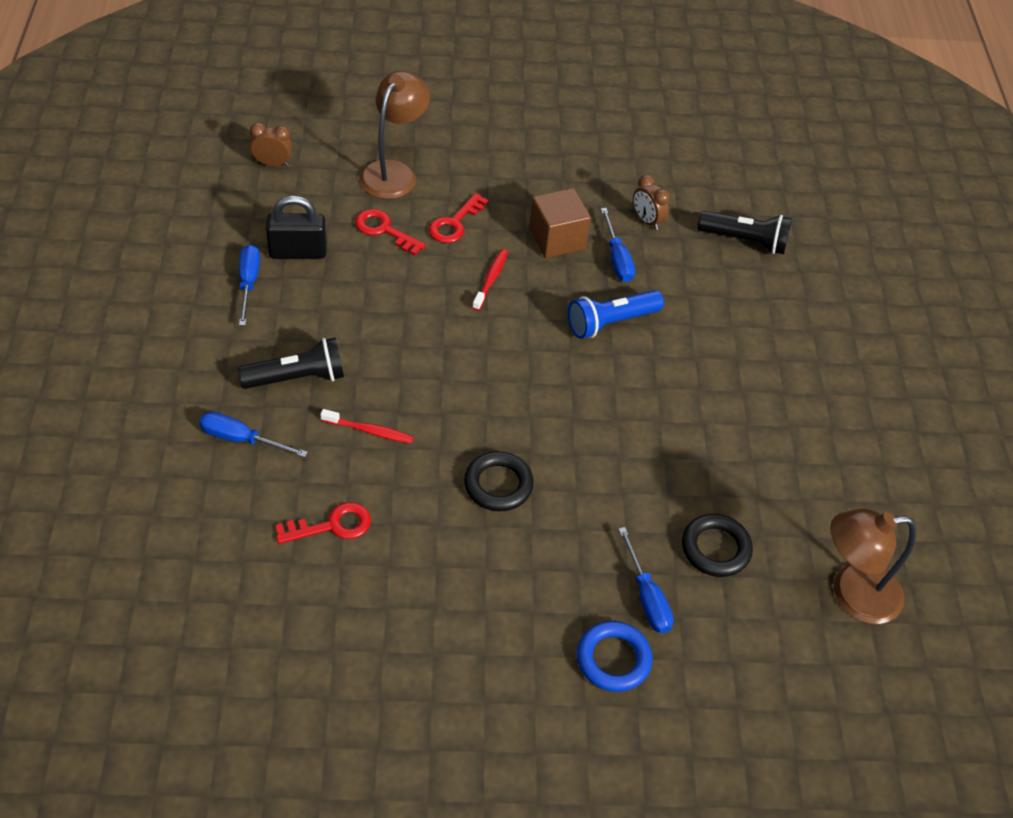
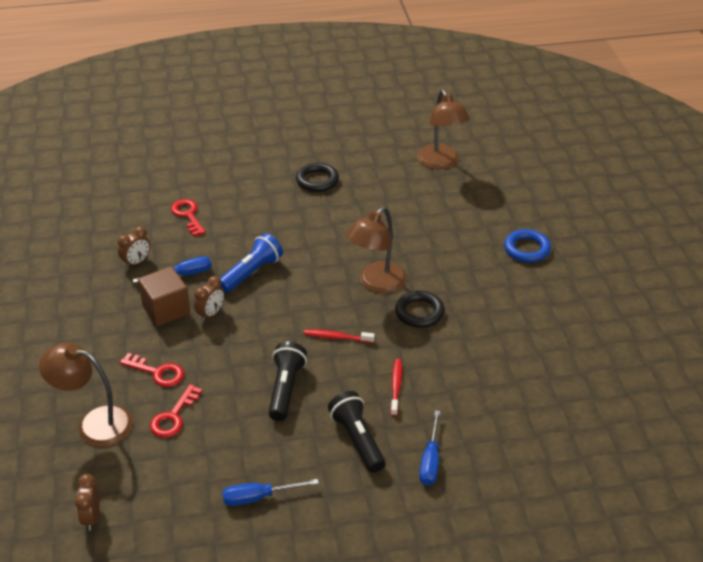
camera: 95 degrees left, 10 degrees down
(298, 252) = (212, 471): black padlock -> none
(332, 526) = (487, 391): red key -> red key (188, 215)
(490, 280) = (220, 341): red toothbrush -> red toothbrush (337, 337)
(540, 276) = (211, 314): none -> brown clock
(566, 448) = (376, 283): none -> brown lamp
(610, 322) = (251, 272): blue flashlight -> blue flashlight turned 105 degrees counterclockwise
(646, 597) = (478, 239): blue screwdriver -> none
(715, 548) = (431, 214): black ring -> black ring (317, 180)
(745, 241) = (151, 212): black flashlight -> black flashlight (286, 389)

